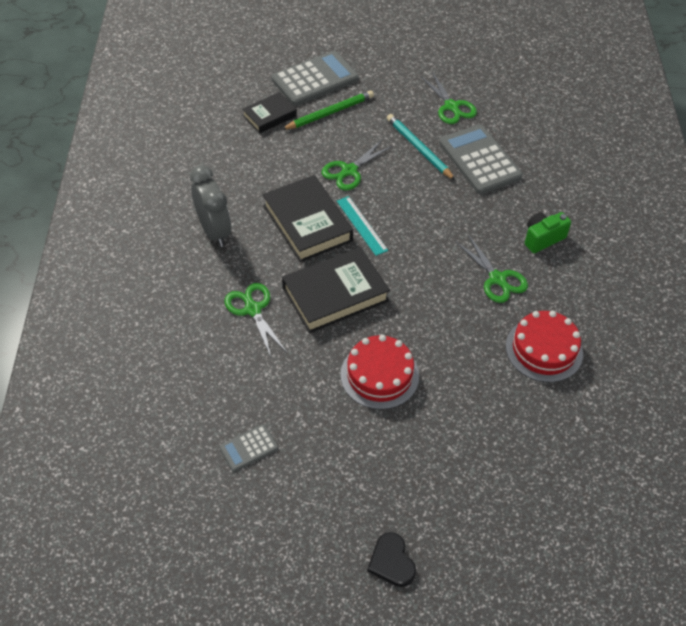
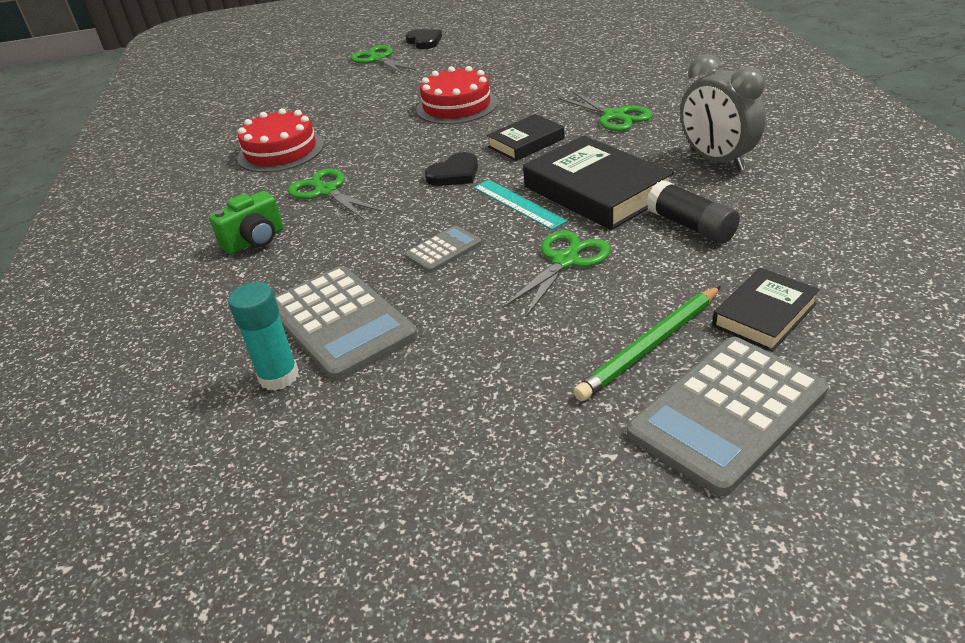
camera: 175 degrees right, 15 degrees down
(248, 448) = (560, 55): grey calculator -> grey calculator (443, 250)
(268, 178) = (691, 226): none -> black glue stick
(335, 294) = (526, 143): black book -> black book, size x0.58
(398, 271) = (454, 174): none -> black heart
(419, 149) = (453, 318): turquoise pencil -> none
(451, 106) = (397, 415): green scissors -> green scissors (378, 59)
(509, 136) = (279, 376): none -> turquoise glue stick

